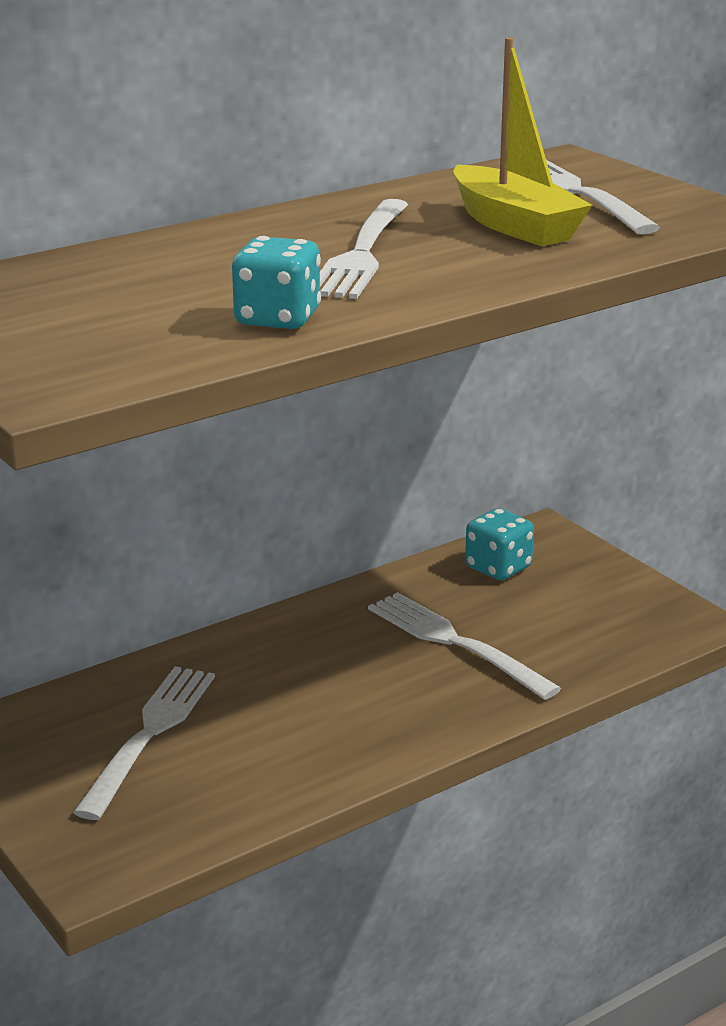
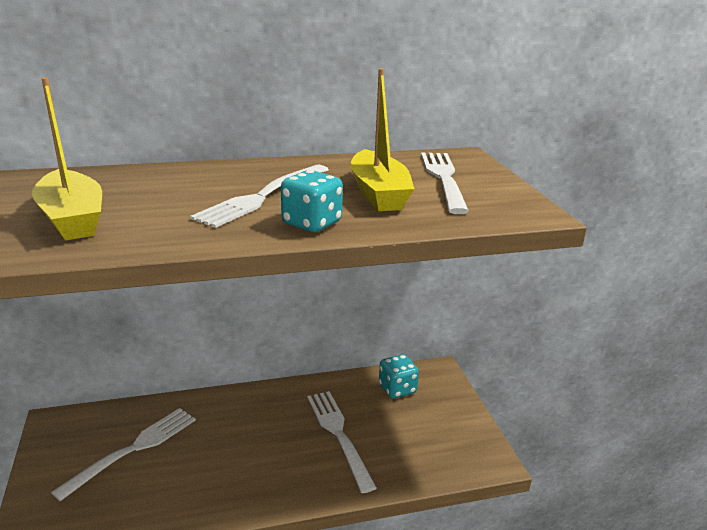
camera: 20 degrees right, 0 degrees up
(140, 321) = (72, 219): none -> yellow boat
(277, 319) = (148, 233): turquoise dice -> turquoise dice (312, 223)

